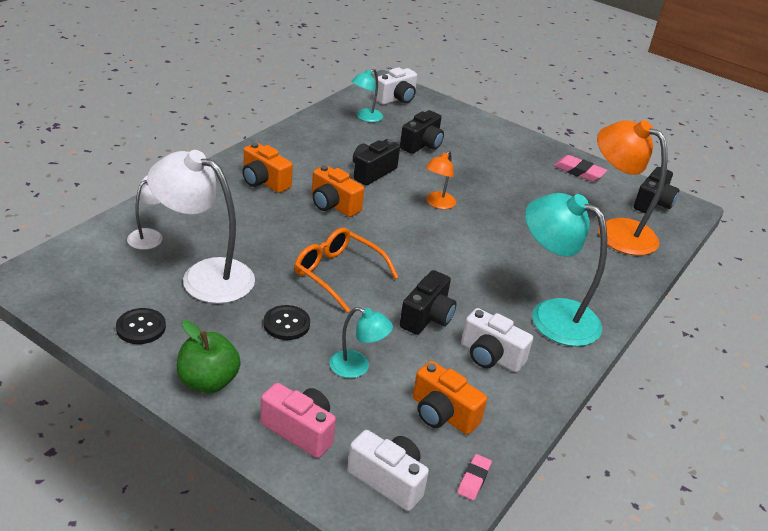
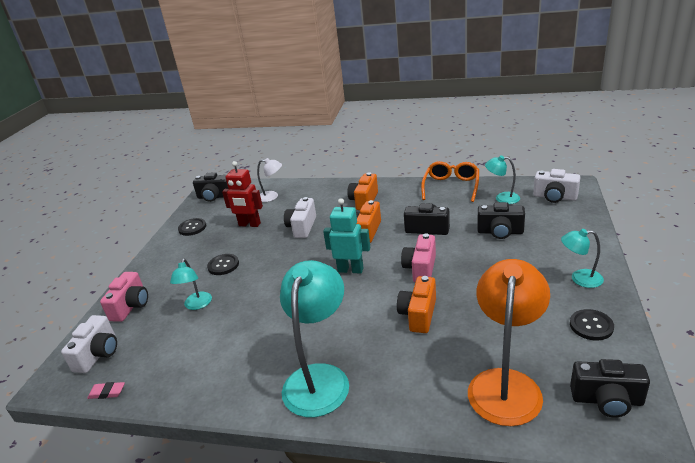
camera: 75 degrees right, 5 degrees down
(205, 275) = (249, 224): white lamp -> red robot
(208, 381) = (159, 263): green apple -> none
(337, 274) = (288, 262): orange glasses -> orange glasses (451, 186)
(397, 240) = (350, 270): none -> turquoise robot
(427, 317) = (268, 314): black camera -> black camera (215, 197)
(437, 204) = (420, 269): orange lamp -> pink camera
(442, 414) = (167, 356): orange camera -> orange camera (418, 315)
(490, 356) = (242, 359): white camera -> white camera (302, 227)
(522, 148) = (580, 278): none -> turquoise lamp
(579, 172) = (591, 326): pink eraser -> black button

